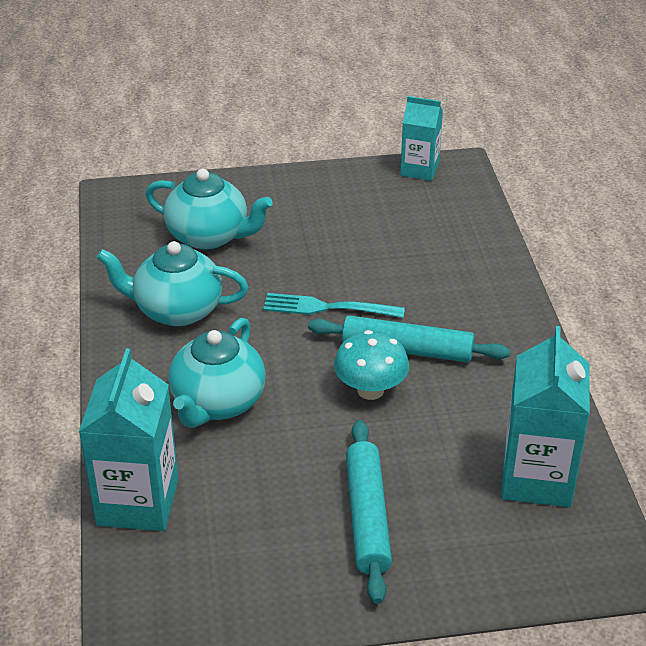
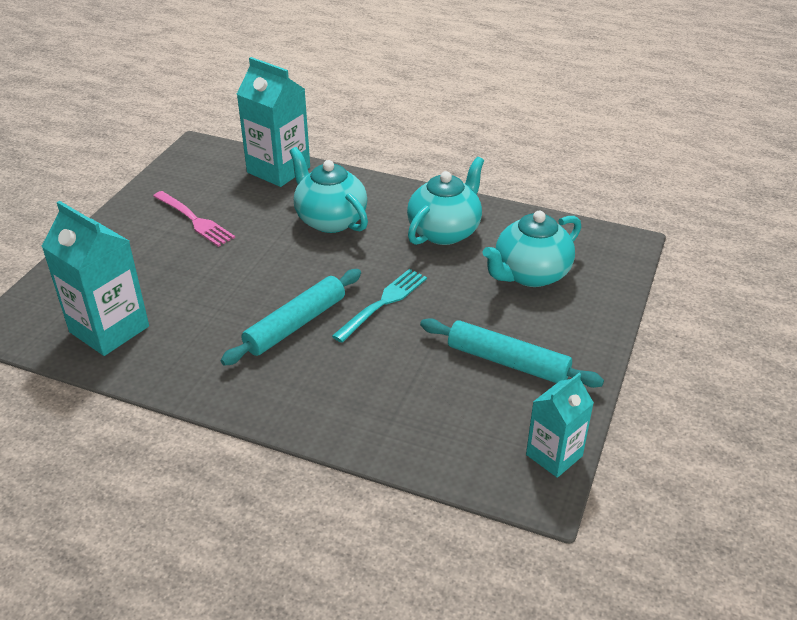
camera: 120 degrees right, 0 degrees up
(306, 522) = (194, 220): none -> pink fork
(367, 517) = (170, 243): turquoise rolling pin -> turquoise rolling pin (508, 362)
(370, 390) = (273, 288): turquoise mushroom -> none

